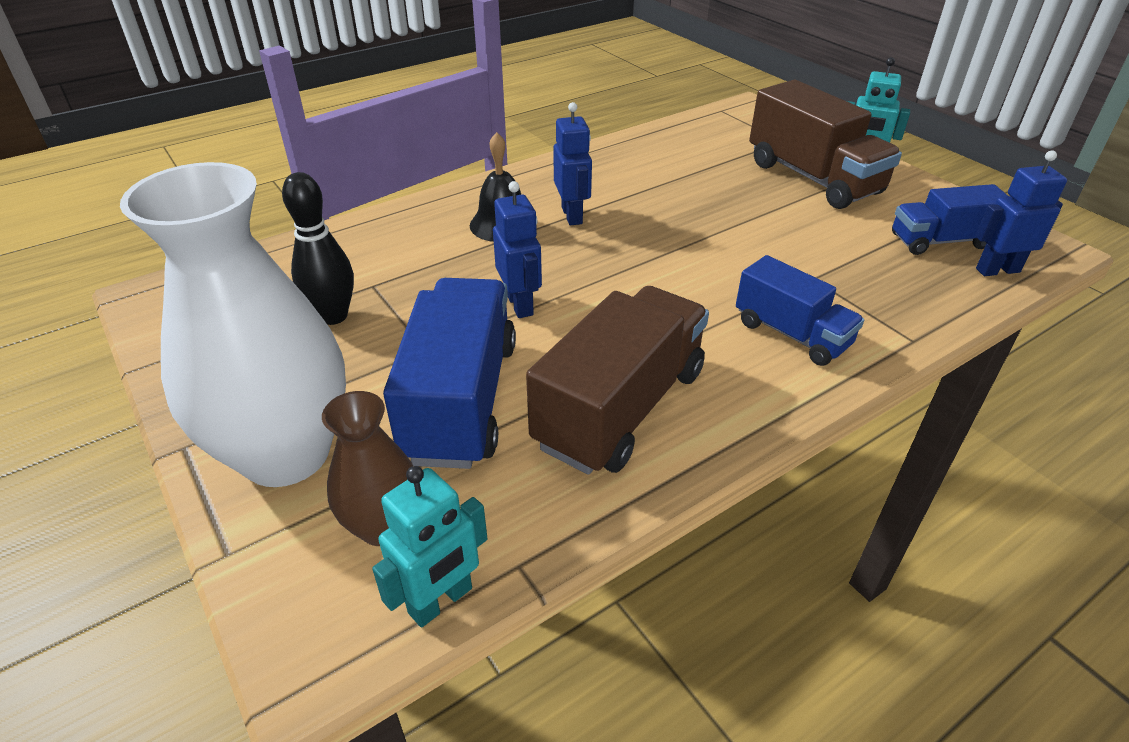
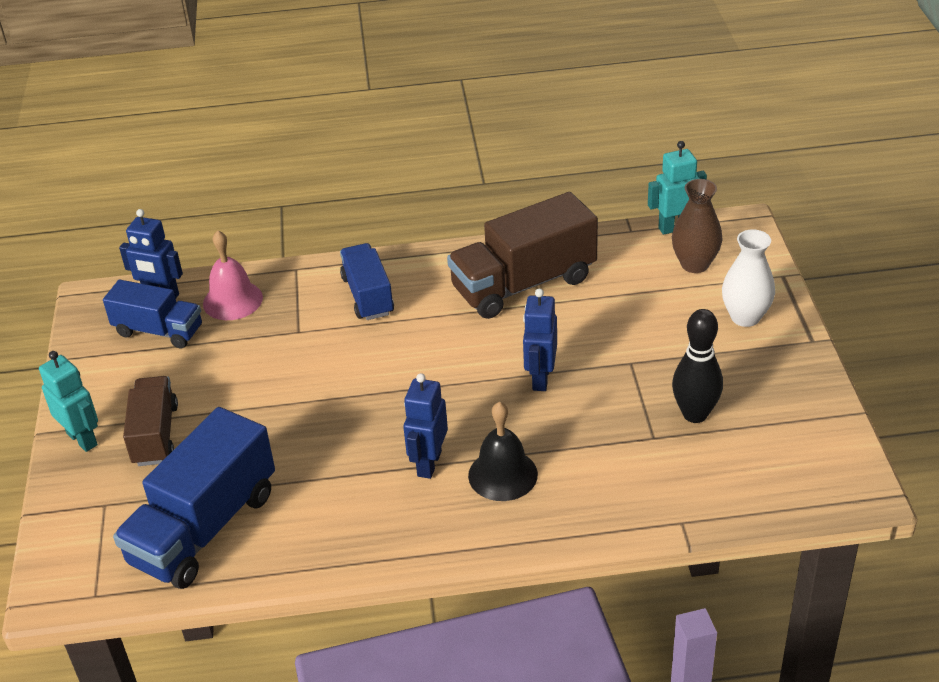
camera: 150 degrees left, 0 degrees up
(286, 454) = (745, 317): white vase -> white vase, size x0.51
(461, 400) = (622, 318): blue truck -> blue truck (204, 528)
(813, 178) = (155, 435): brown truck -> brown truck, size x0.62
(922, 286) = (232, 300): none -> pink bell

